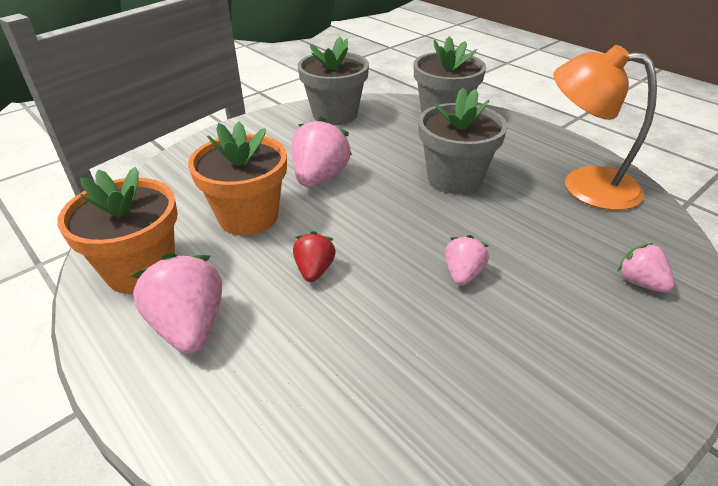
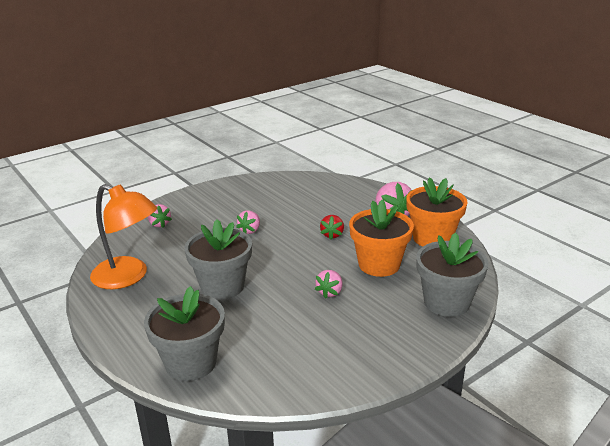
camera: 175 degrees left, 10 degrees down
(319, 177) = (330, 292): pink strawberry -> pink strawberry, size x0.57
(335, 114) = (313, 371): grey flower pot -> grey flower pot (446, 302)

